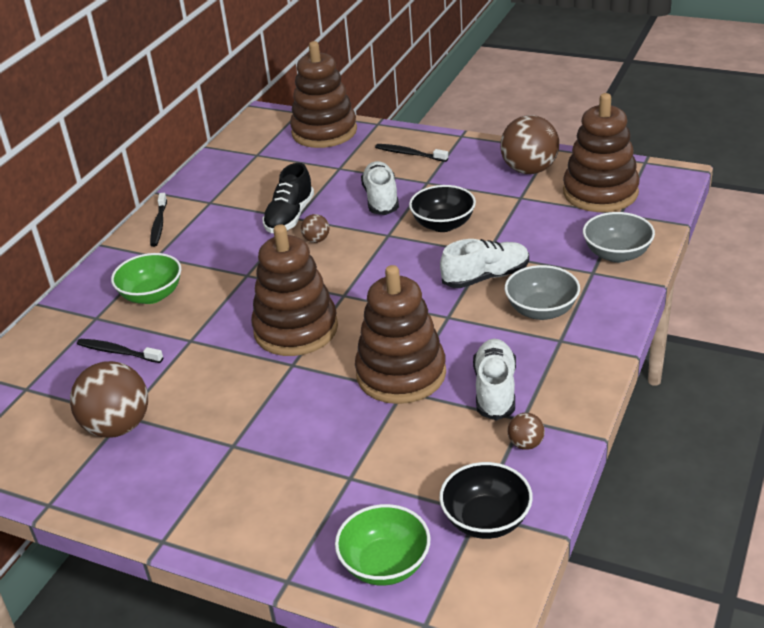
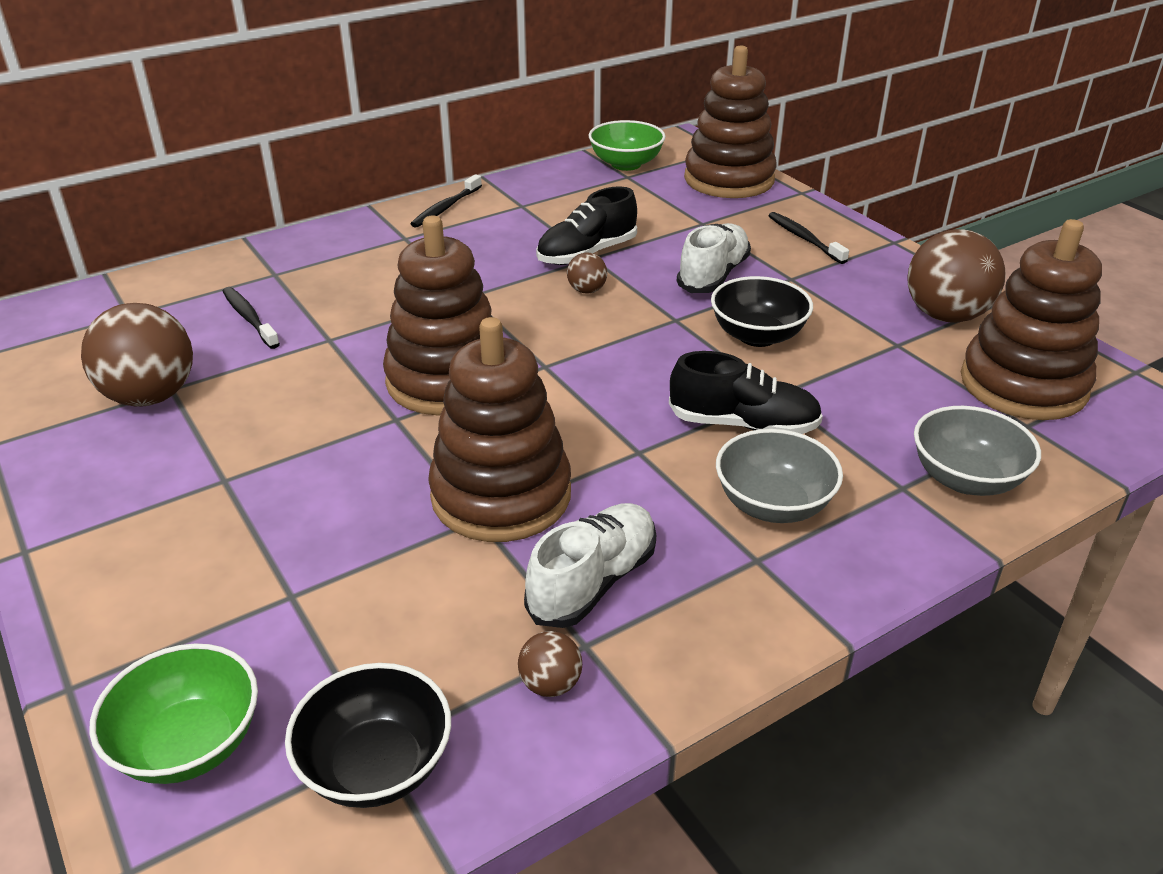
camera: 30 degrees right, 0 degrees up
(152, 295) = (351, 275): green bowl -> green bowl (626, 164)
(486, 277) = (743, 424): white shoe -> black shoe

